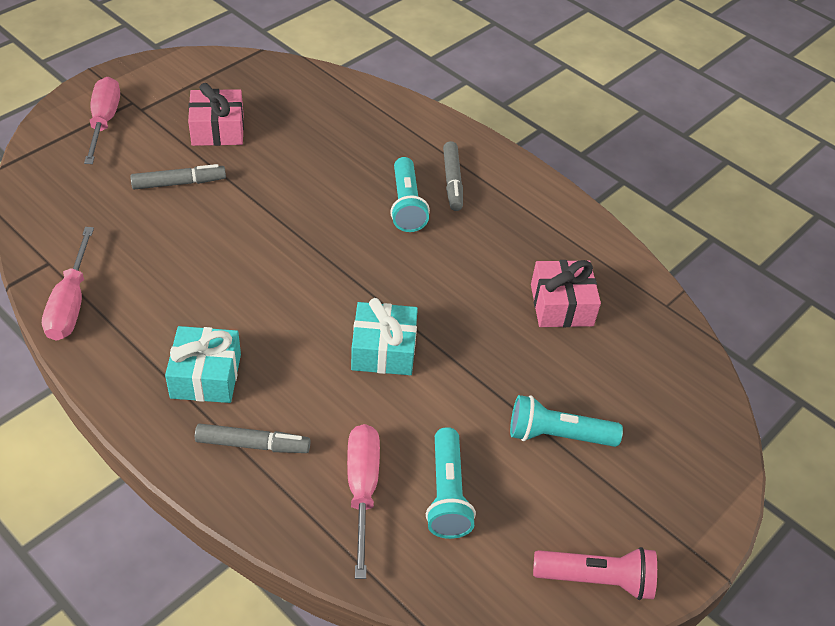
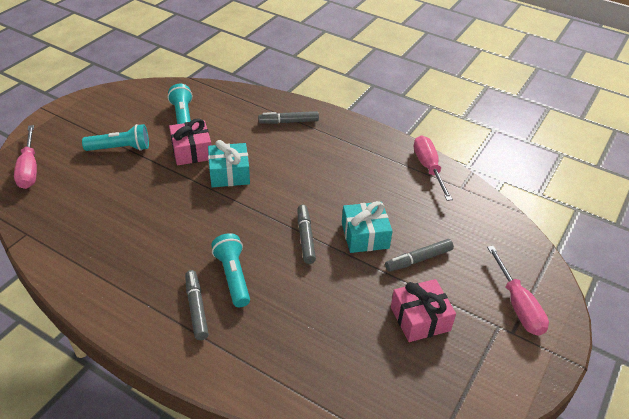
camera: 170 degrees right, 5 degrees down
(206, 376) = (328, 145): turquoise gift -> turquoise gift (365, 235)
(305, 234) = (305, 237): none -> grey marker
(362, 490) = (227, 113): pink screwdriver -> pink screwdriver (29, 169)
(561, 305) = (108, 220): pink gift -> pink gift (192, 151)
(596, 579) = (108, 99): pink flashlight -> none

